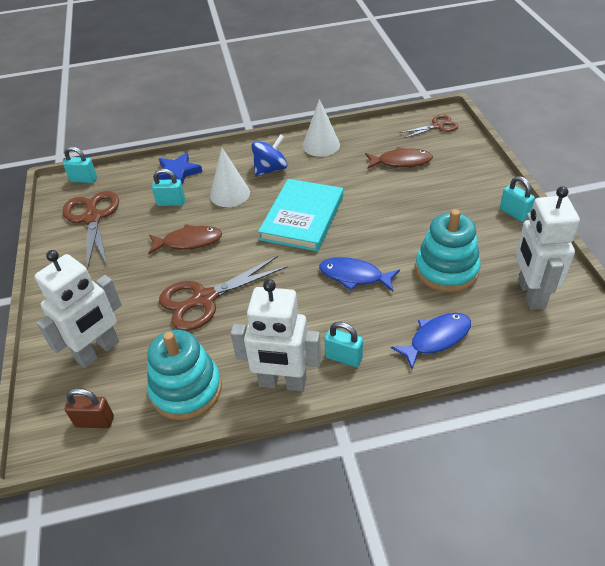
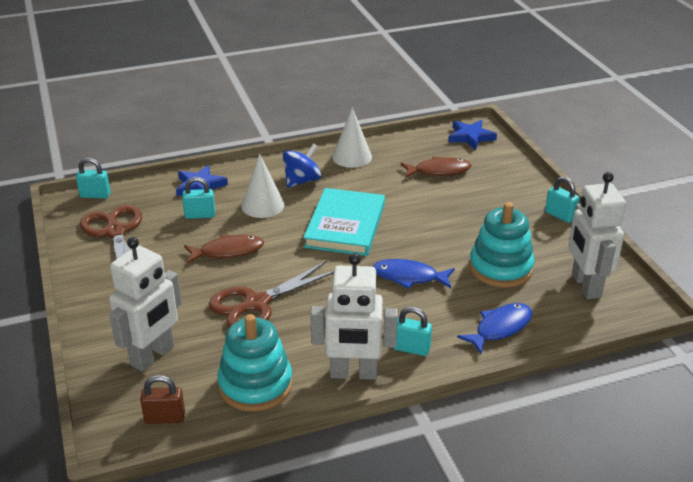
camera: 10 degrees left, 10 degrees down
(437, 126) = (471, 137): brown scissors -> blue star

